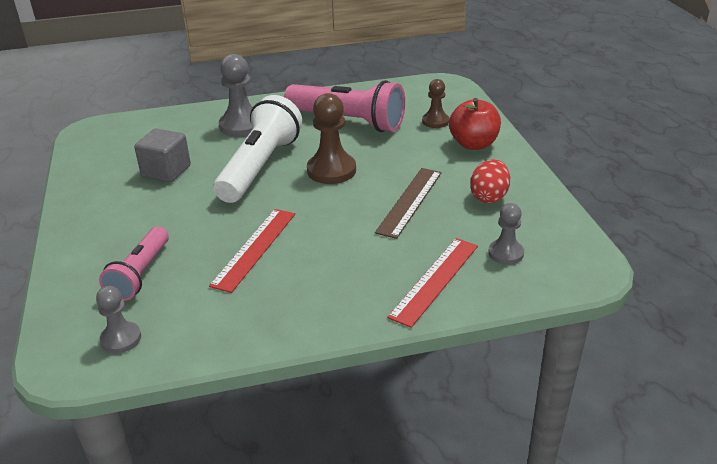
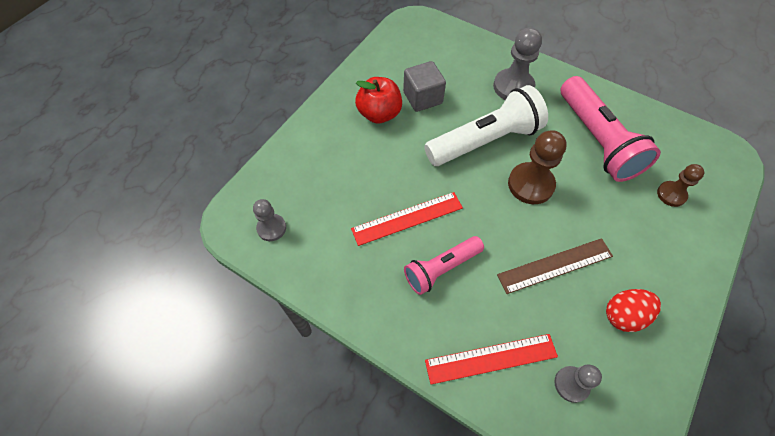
camera: 45 degrees right, 25 degrees up
(140, 274) = (326, 182): pink flashlight -> pink flashlight (441, 268)
(473, 144) = (676, 247): red apple -> red apple (379, 114)

